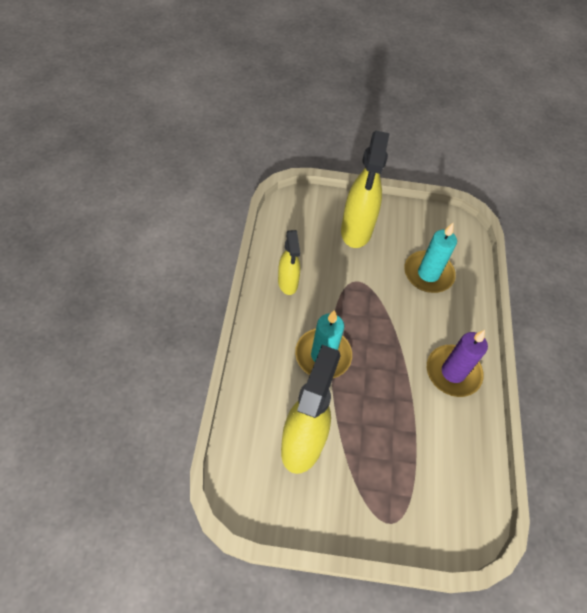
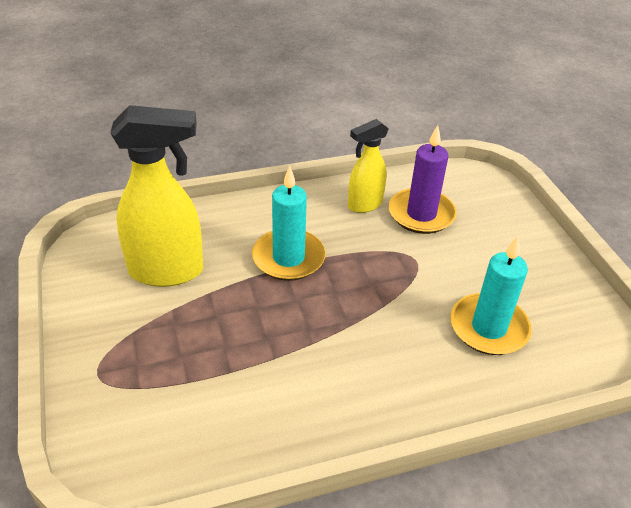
camera: 70 degrees right, 15 degrees down
(356, 231) = (491, 240): yellow spray bottle -> none
(453, 372) = (345, 392): purple candle -> purple candle (421, 214)

